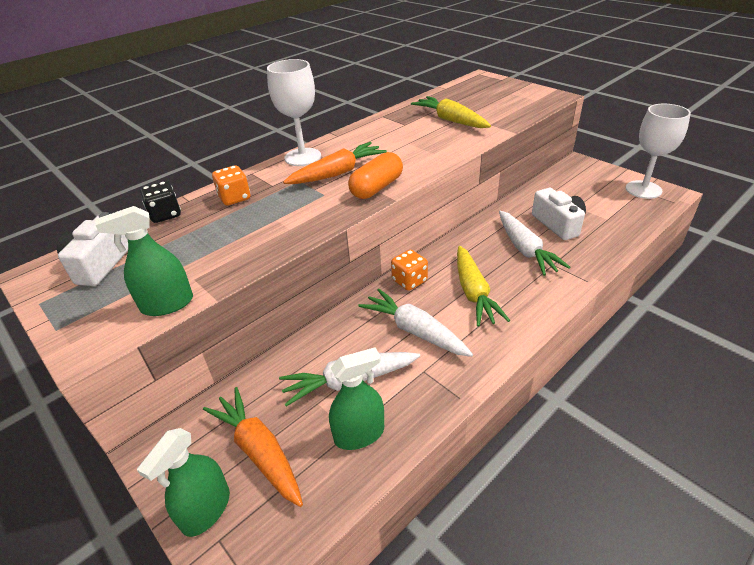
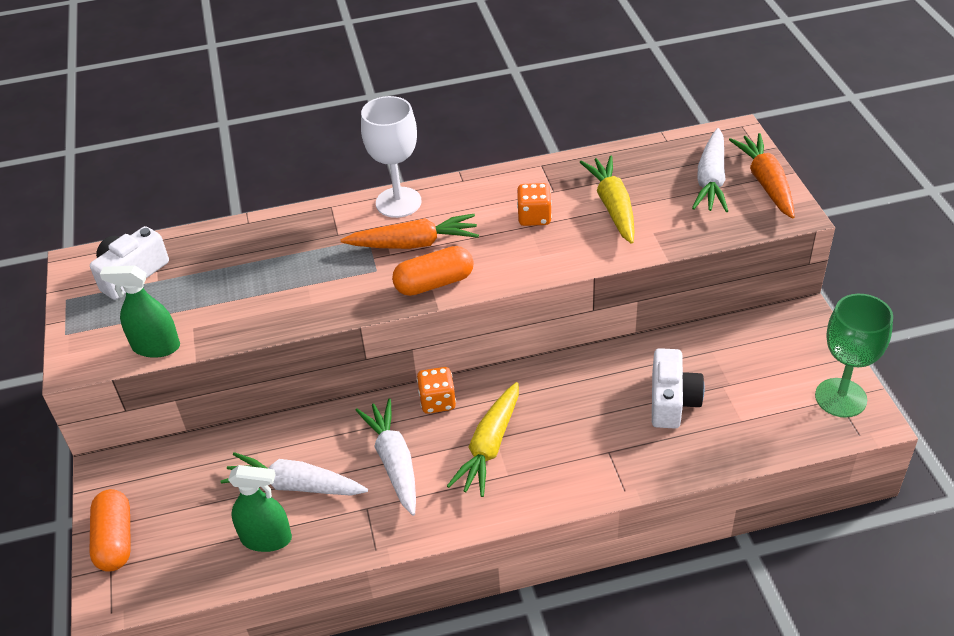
camera: 30 degrees right, 5 degrees up
(165, 215) = (216, 234): black dice -> none
(206, 510) = (115, 540): green spray bottle -> orange capsule
(234, 198) = (290, 238): orange dice -> orange dice (534, 217)
(259, 451) = (181, 512): orange carrot -> orange carrot (766, 183)
(525, 249) = (597, 418): white carrot -> white carrot (711, 180)
(643, 189) = (840, 398): white goblet -> green goblet

